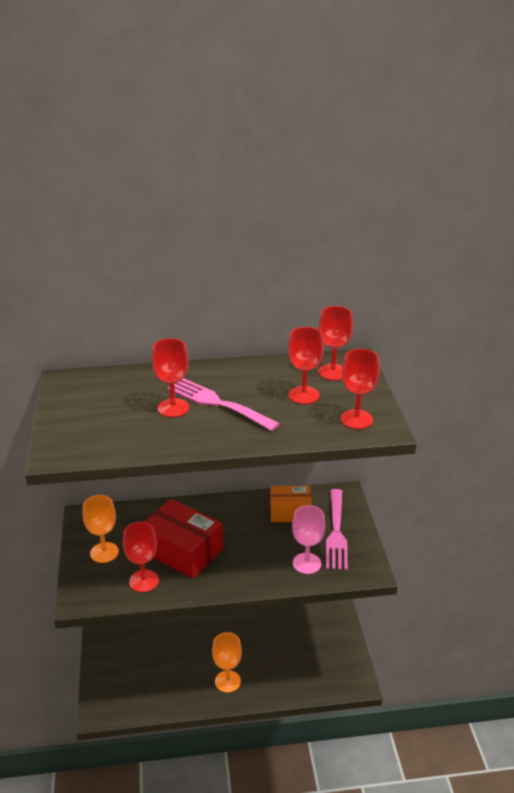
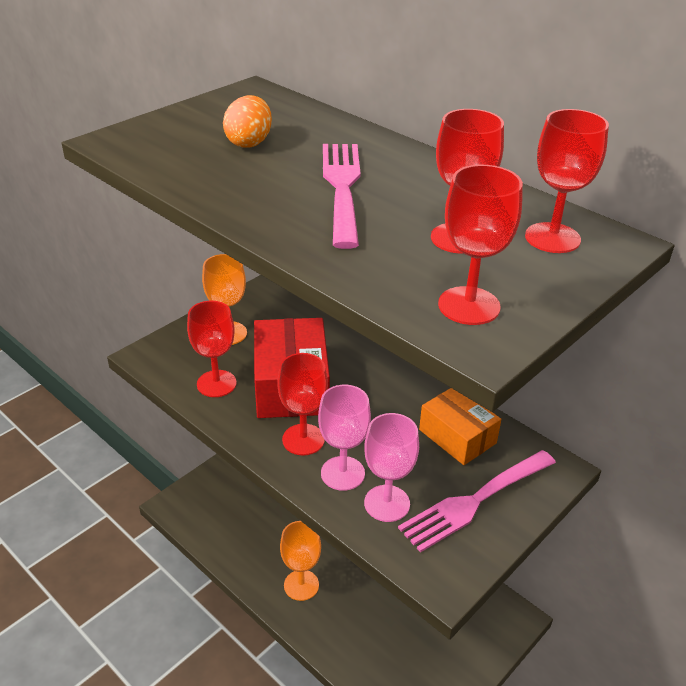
camera: 50 degrees right, 5 degrees up
(128, 409) = (249, 142): none -> orange egg
(173, 408) = (290, 165): red goblet -> red goblet (303, 439)
(270, 568) = (342, 473): none -> pink goblet

